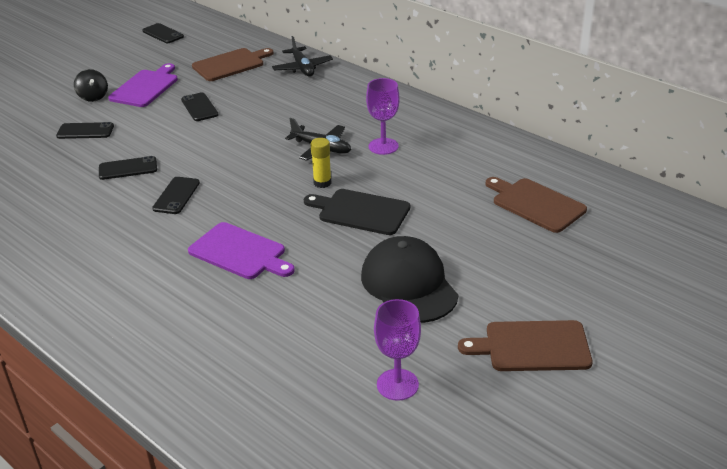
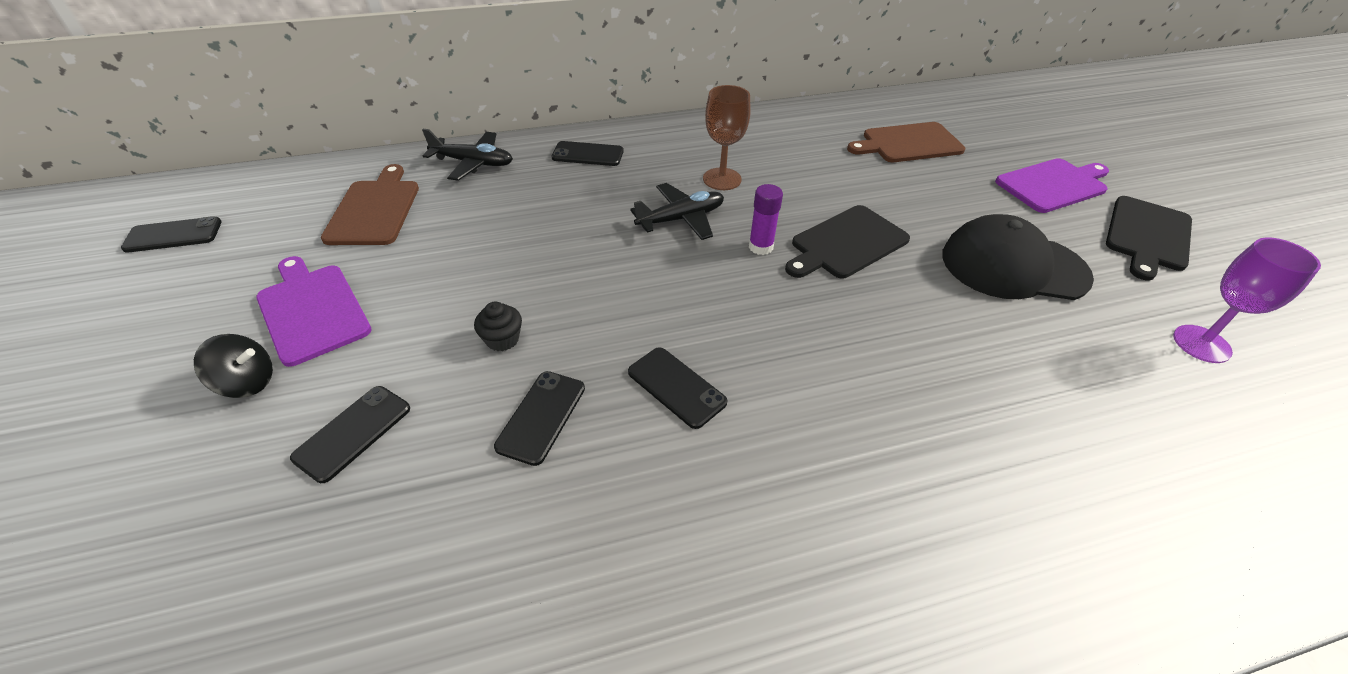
camera: 60 degrees left, 10 degrees up
(168, 138) = (502, 339): none -> black cupcake
(199, 107) = (452, 278): black phone -> black phone (588, 154)
(240, 252) = (873, 373): purple cutting board -> purple cutting board (1053, 185)
(322, 183) = (760, 247): yellow glue stick -> purple glue stick
(383, 146) = (722, 179): purple goblet -> brown goblet
(532, 346) = (1148, 236): brown cutting board -> black cutting board

